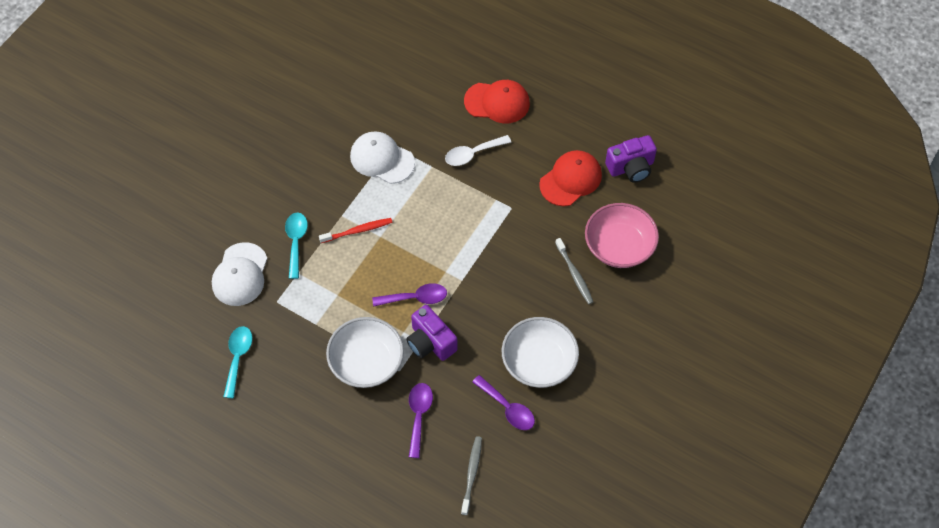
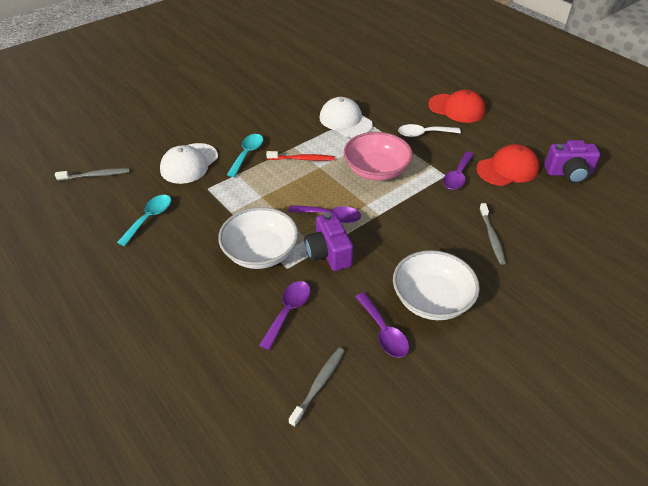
camera: 20 degrees right, 15 degrees down
(148, 322) = (96, 175): none -> grey toothbrush
(523, 205) = (457, 176): none -> purple spoon
(619, 246) = (543, 227): pink bowl -> pink bowl (376, 170)

